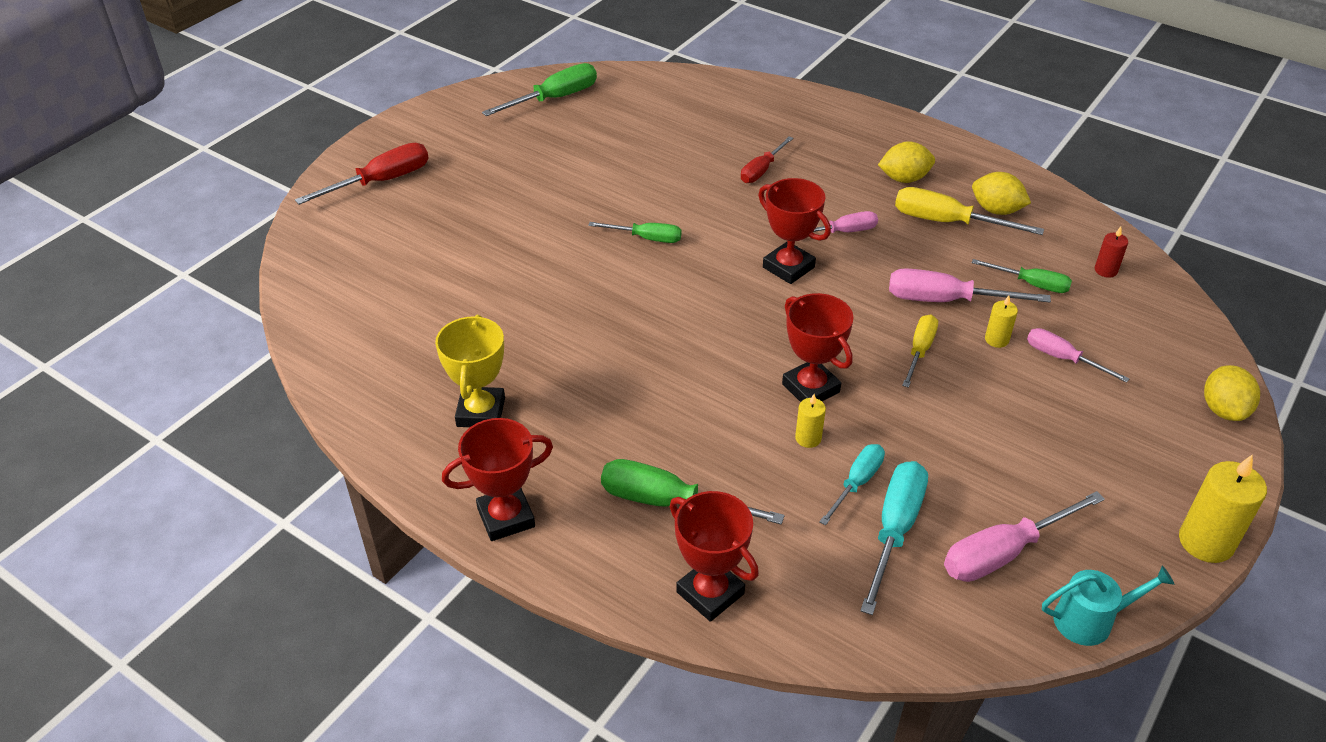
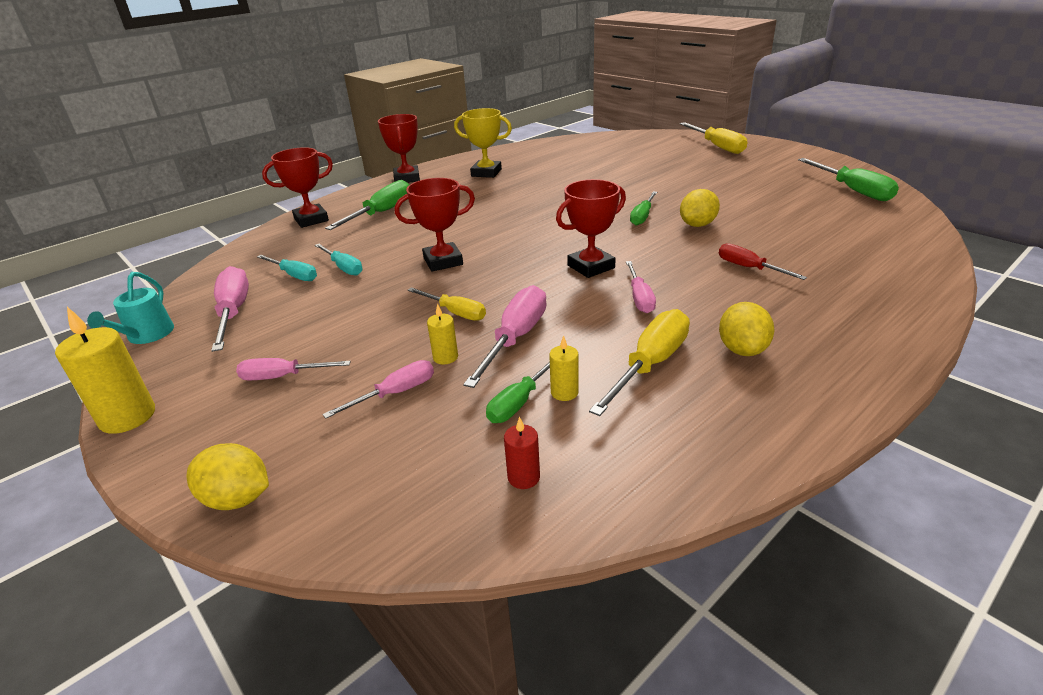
camera: 105 degrees right, 10 degrees down
(381, 181) = (717, 146): red screwdriver -> yellow screwdriver
(808, 438) = (396, 256): yellow candle -> yellow candle (564, 392)
(894, 530) = (294, 275): turquoise screwdriver -> turquoise screwdriver, size x0.64
(996, 210) = (673, 409): yellow lemon -> yellow lemon (697, 225)
(1085, 446) = (283, 377): none -> pink screwdriver

